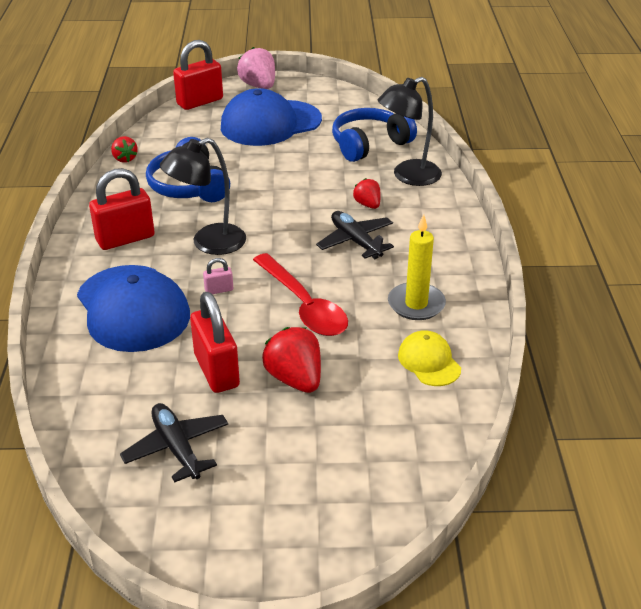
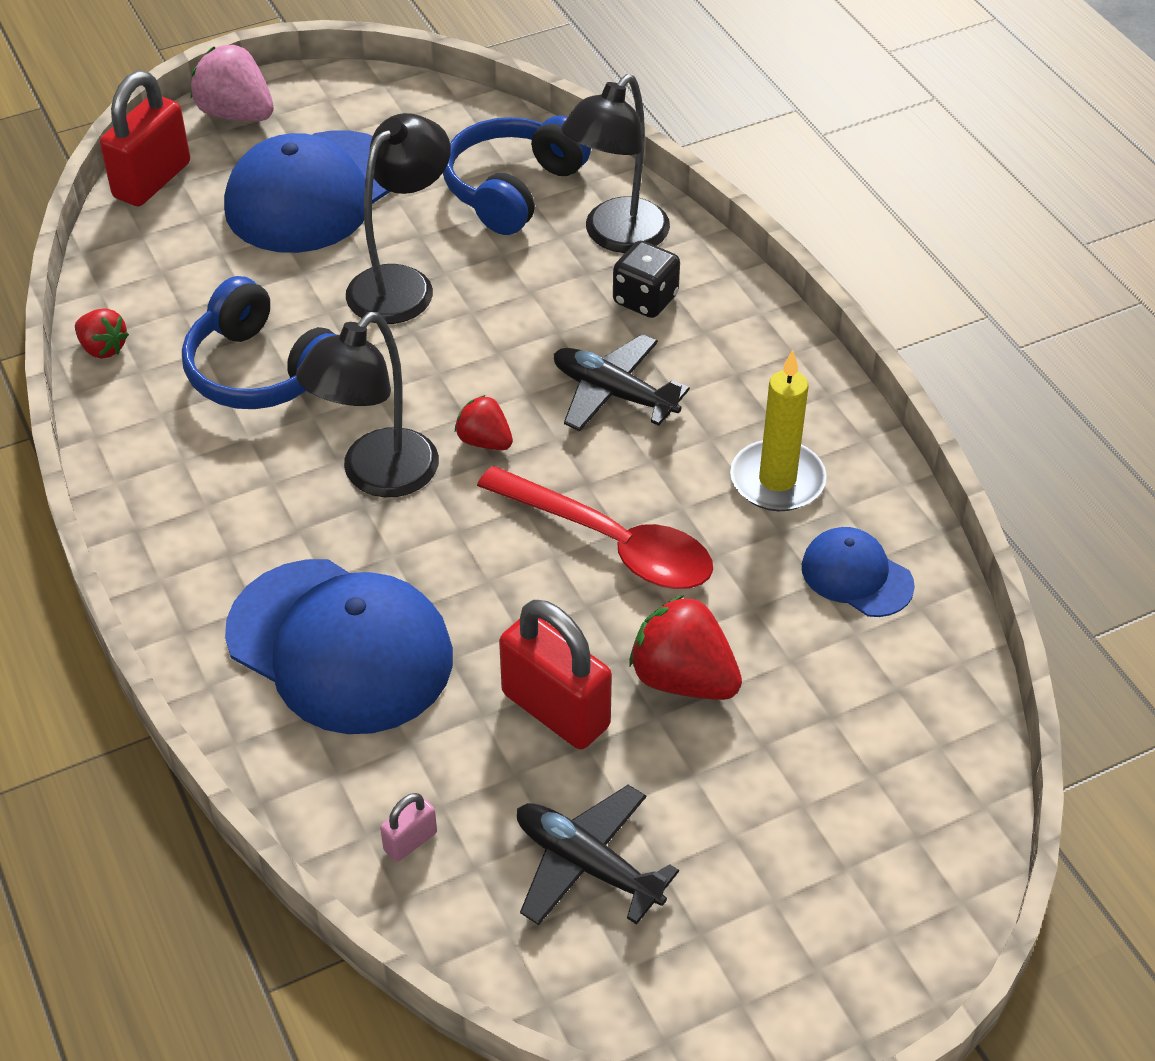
camera: 25 degrees left, 10 degrees up
(125, 239) = (228, 515): red padlock -> none
(219, 290) = (457, 561): pink padlock -> pink padlock (410, 841)
(284, 169) = (402, 284): none -> black lamp
(367, 204) = (587, 314): red strawberry -> red strawberry (484, 441)
(403, 206) = (645, 299): none -> black dice
(429, 361) = (856, 576): yellow cap -> blue cap

